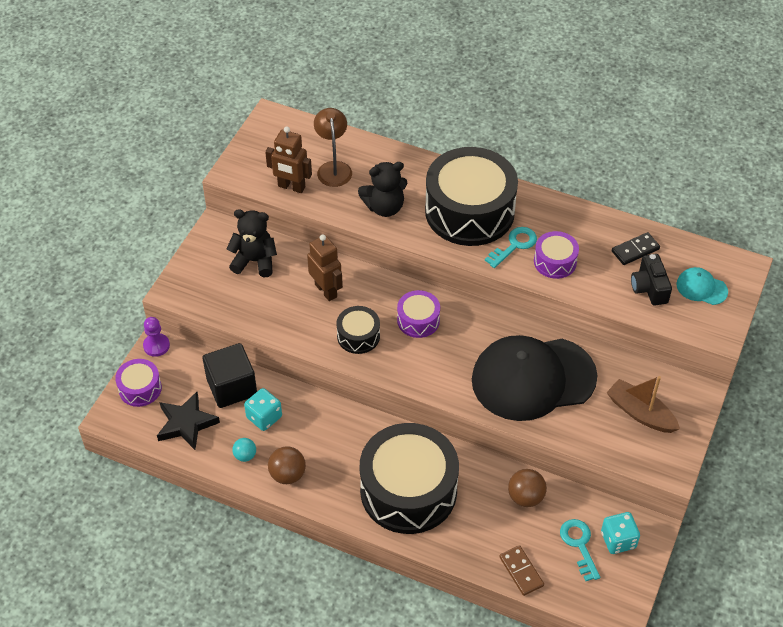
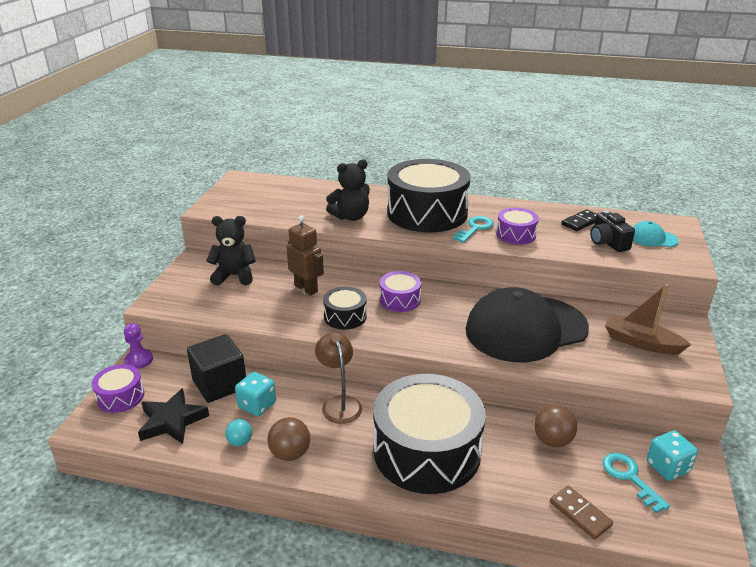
camera: 10 degrees left, 20 degrees down
(291, 187) = (263, 212): brown robot -> none
(333, 168) = (299, 199): brown lamp -> brown lamp (339, 404)

